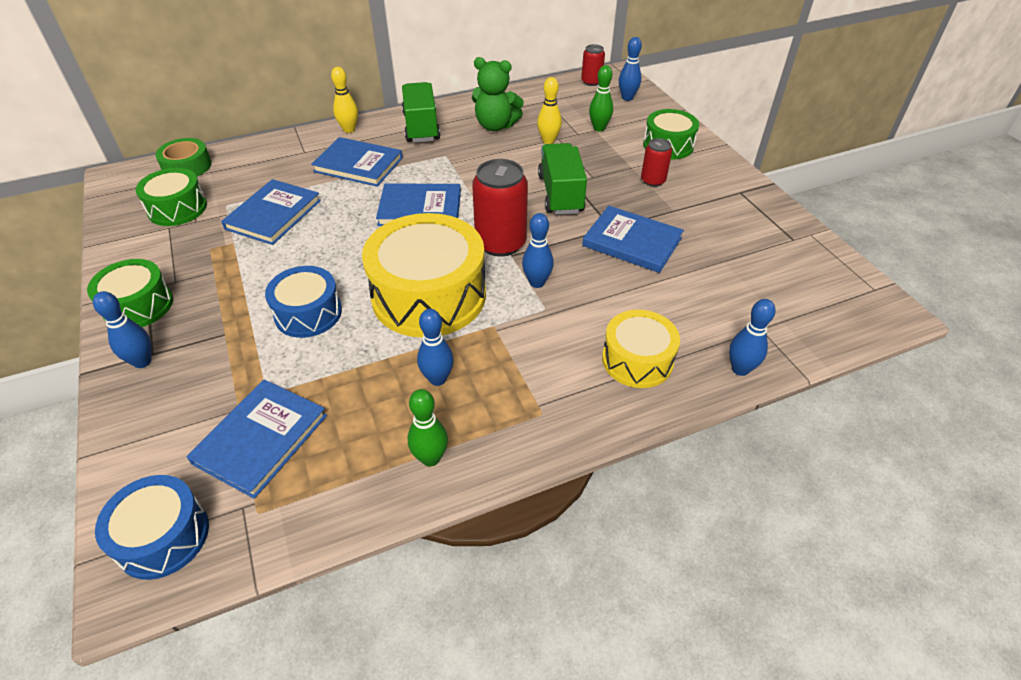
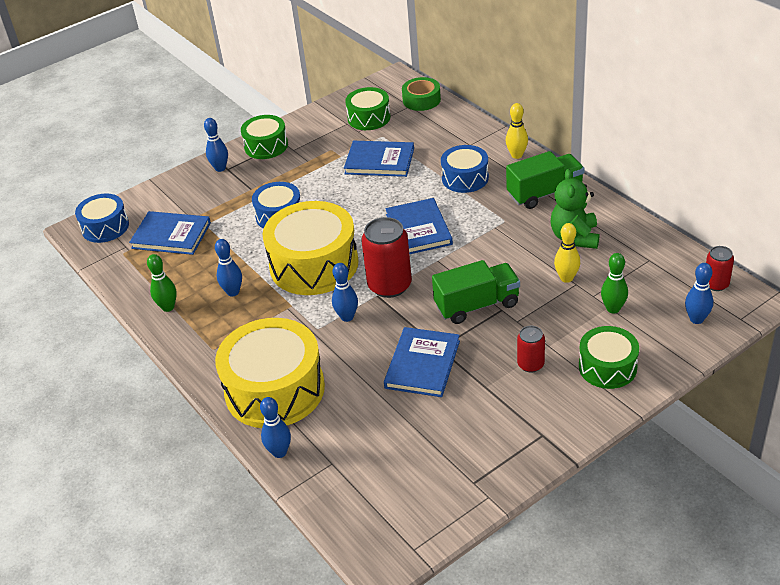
camera: 80 degrees right, 5 degrees down
(358, 165) = (465, 178): blue book -> blue drum
(637, 360) = (275, 389): yellow drum -> yellow drum, size x1.77

